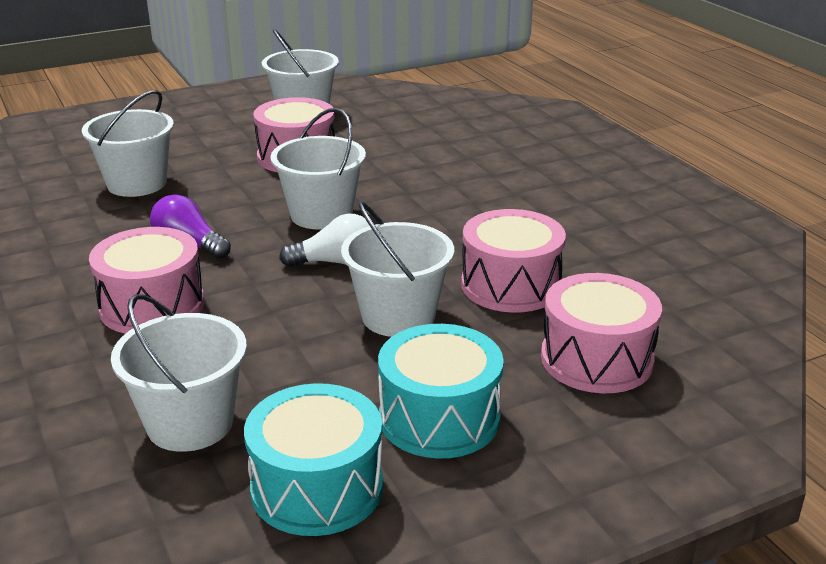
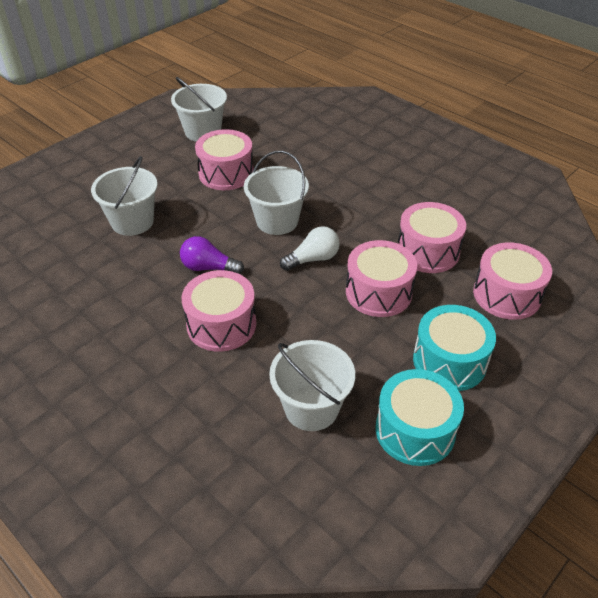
camera: 20 degrees left, 15 degrees up
(398, 316) = (378, 292): white bucket -> pink drum

